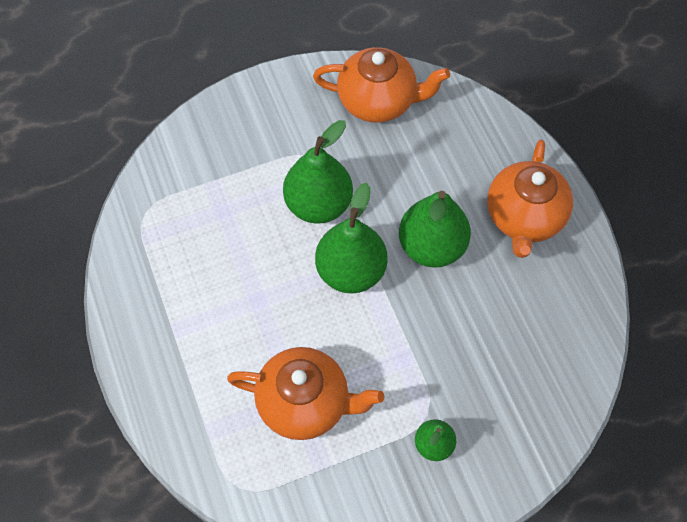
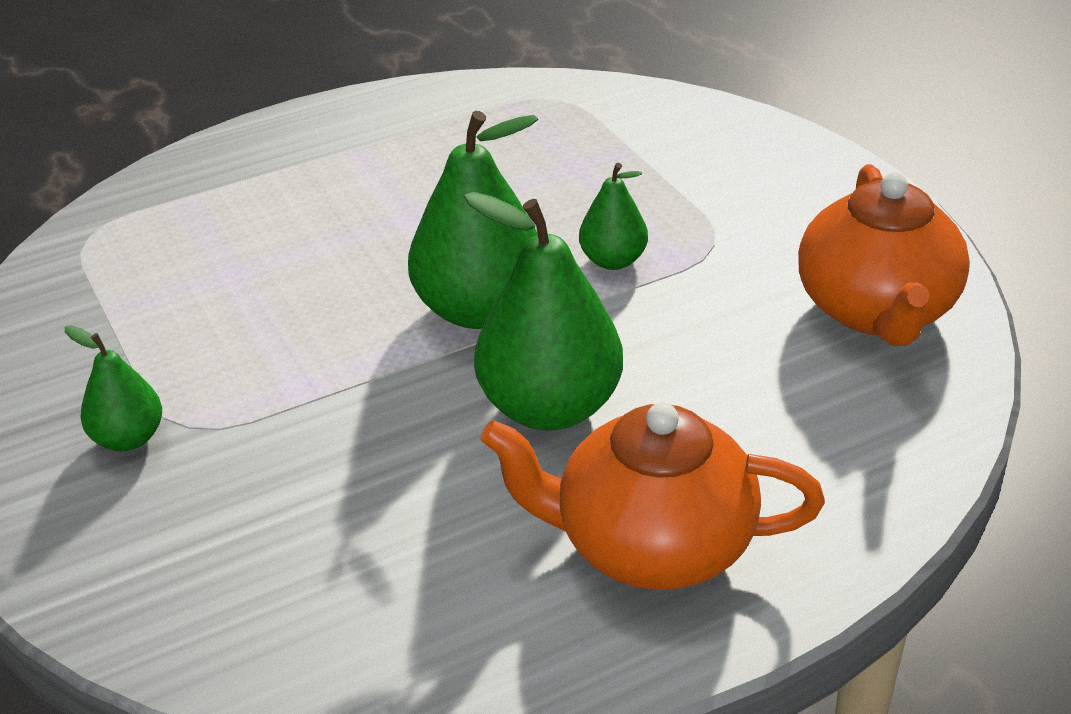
camera: 85 degrees right, 25 degrees down
(305, 402) = (224, 284): orange teapot -> none
(318, 204) = (613, 260): green pear -> green pear, size x0.53

